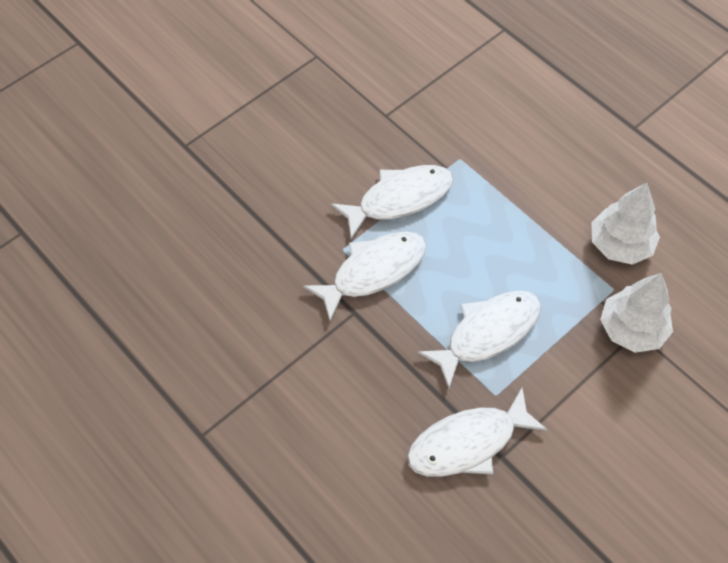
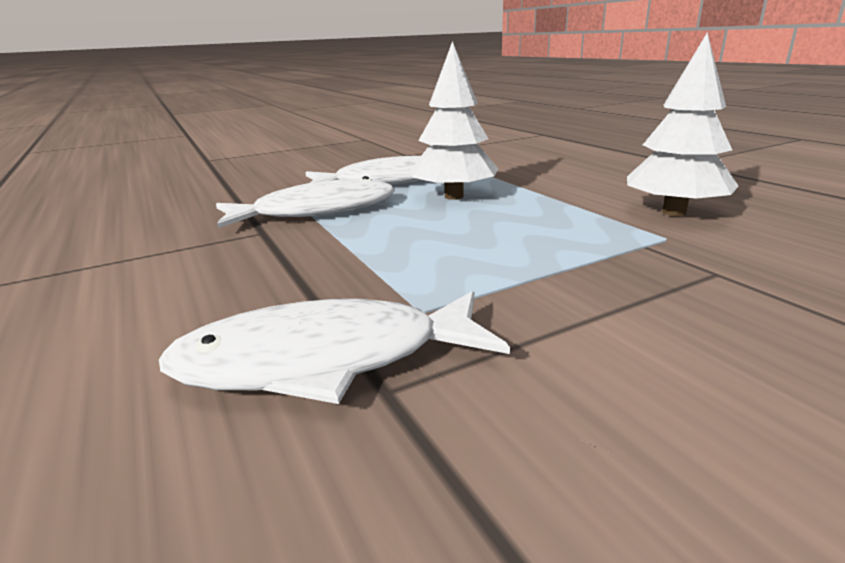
camera: 15 degrees right, 35 degrees down
(487, 333) = (442, 256): white fish -> none
(632, 329) = (707, 270): white tree -> white tree (454, 196)

